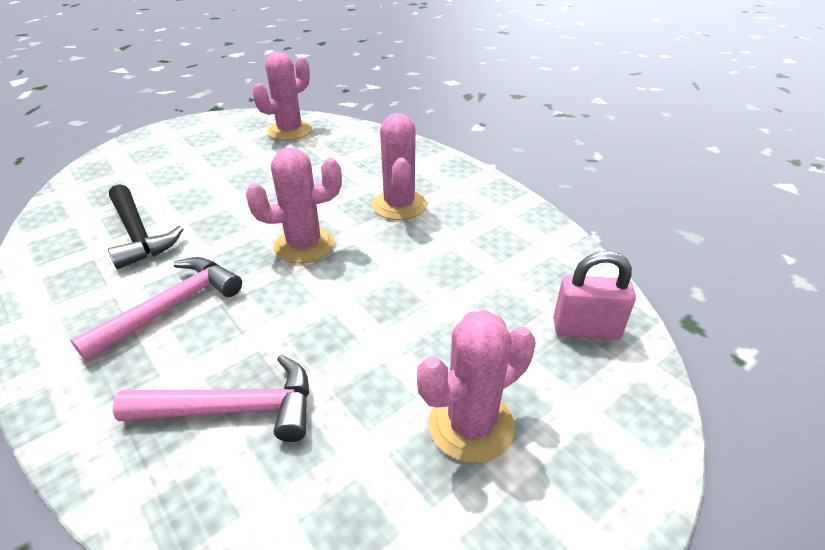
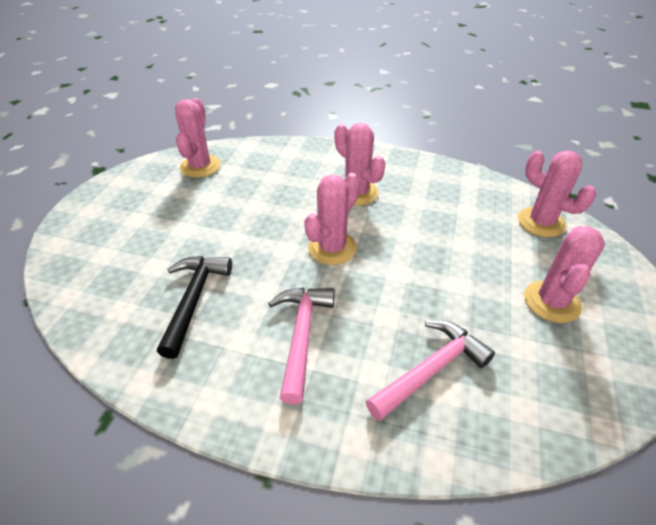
camera: 35 degrees left, 5 degrees up
(138, 234) = (194, 300): black hammer -> black hammer turned 105 degrees counterclockwise
(586, 329) = (541, 222): pink padlock -> pink cactus

